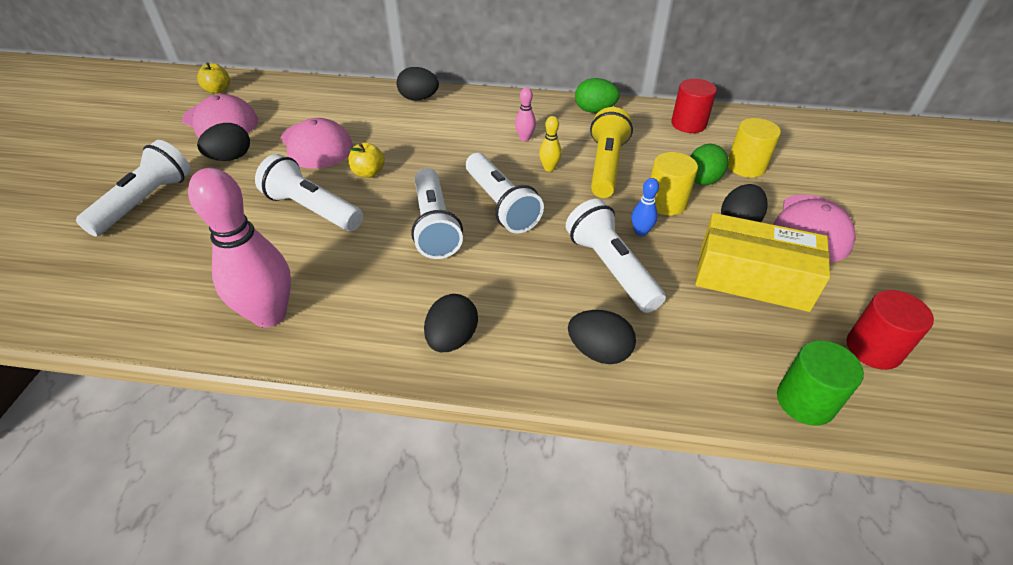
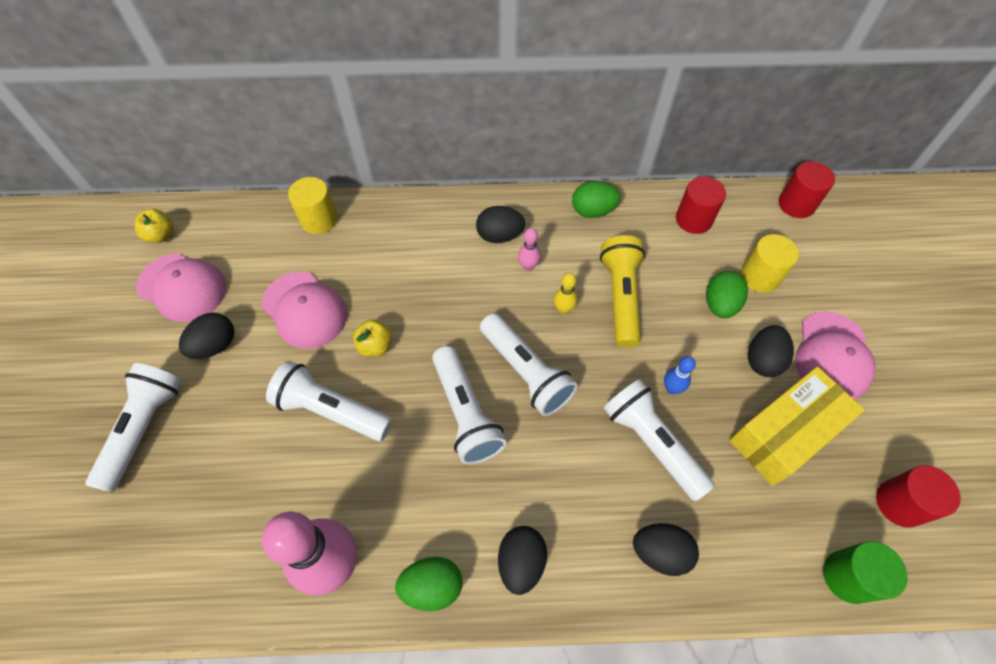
camera: 10 degrees left, 15 degrees up
(357, 344) = (432, 586): none -> green egg
(419, 98) = (398, 218): black egg -> black egg (499, 236)
(666, 203) = (689, 342): yellow cylinder -> yellow cylinder (319, 220)
(752, 278) = (785, 433): yellow box -> yellow box turned 45 degrees counterclockwise
(791, 124) = (796, 204): none -> red cylinder

